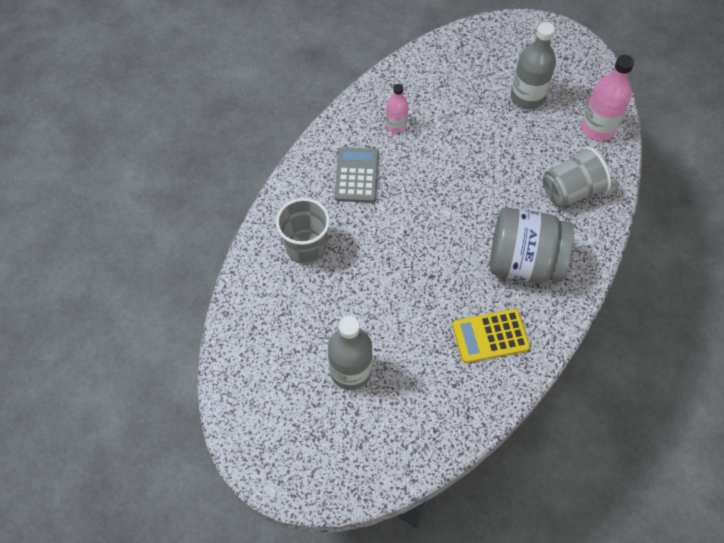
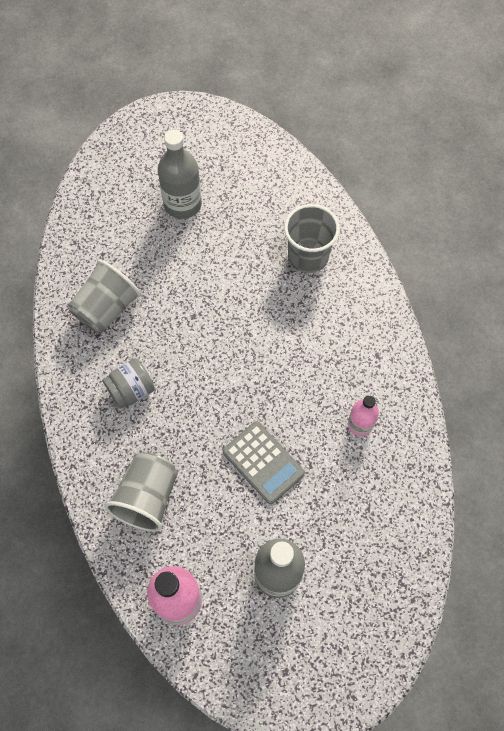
camera: 135 degrees right, 5 degrees up
(356, 175) = (338, 347): grey calculator -> grey calculator (263, 462)
(490, 336) = (106, 308): yellow calculator -> grey cup
(523, 262) = (131, 390): grey jar -> grey jar, size x0.52

